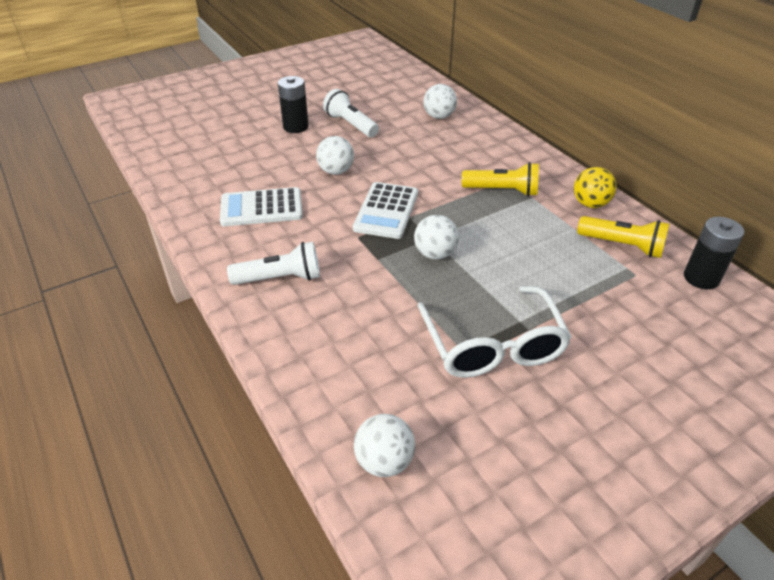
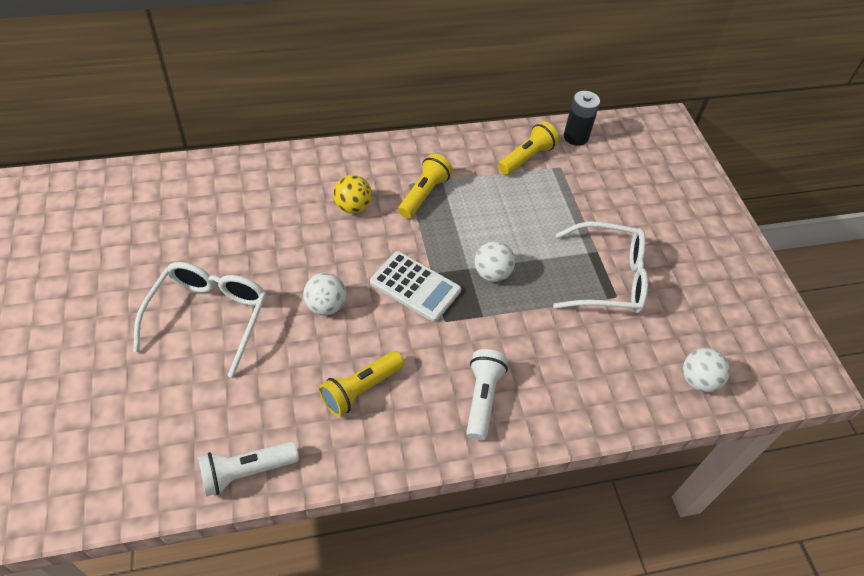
camera: 75 degrees left, 10 degrees up
(261, 208) = (361, 389): white calculator -> yellow flashlight
(295, 127) = (208, 317): black battery -> white glasses
(350, 125) = (237, 265): white flashlight -> white flashlight (246, 472)
(439, 116) = (269, 187): white ball -> none
(590, 204) = (468, 150): yellow ball -> yellow ball (353, 207)

